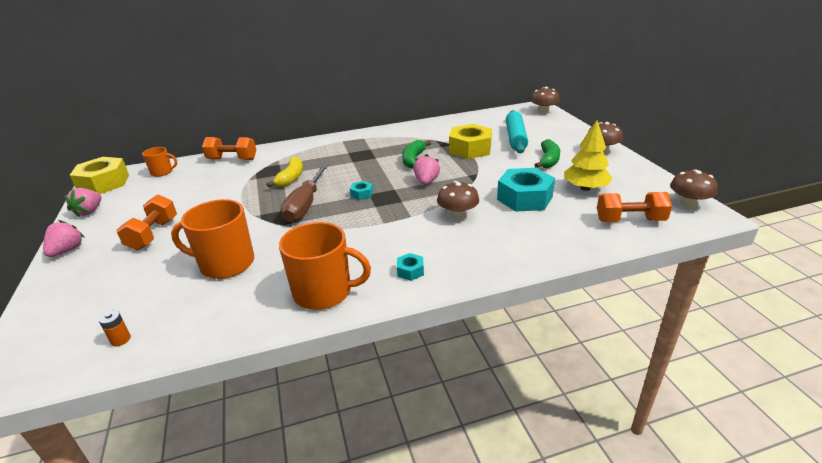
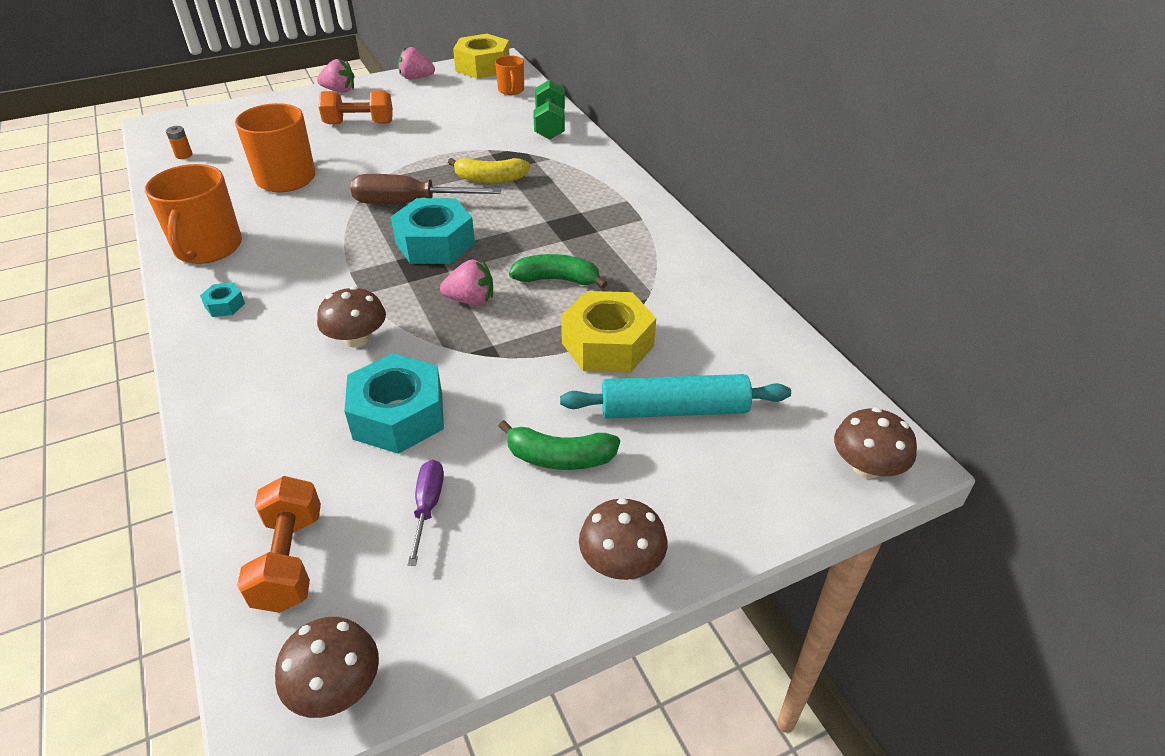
camera: 80 degrees right, 10 degrees up
(232, 159) = (550, 125): orange dumbbell -> green dumbbell
(362, 194) = (435, 243): turquoise nut -> turquoise nut, size x2.24
(585, 188) = (428, 507): yellow tree -> purple screwdriver

